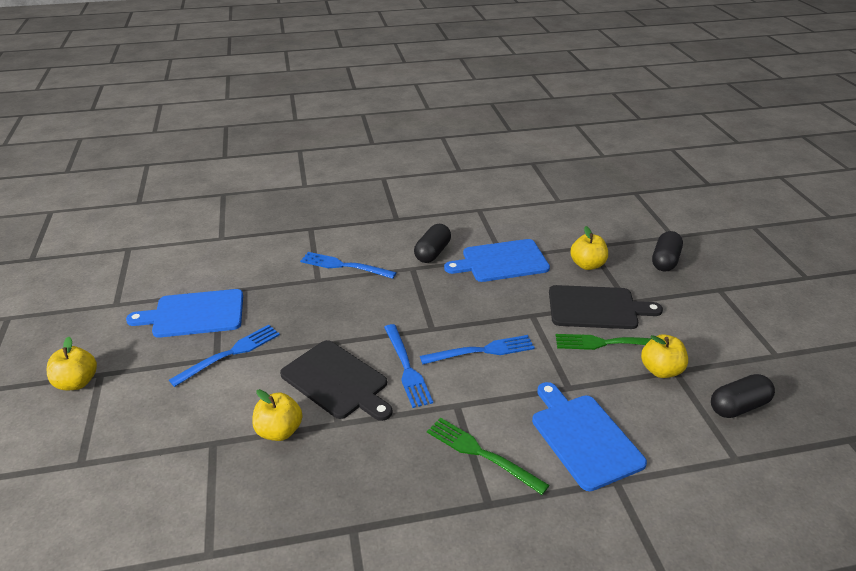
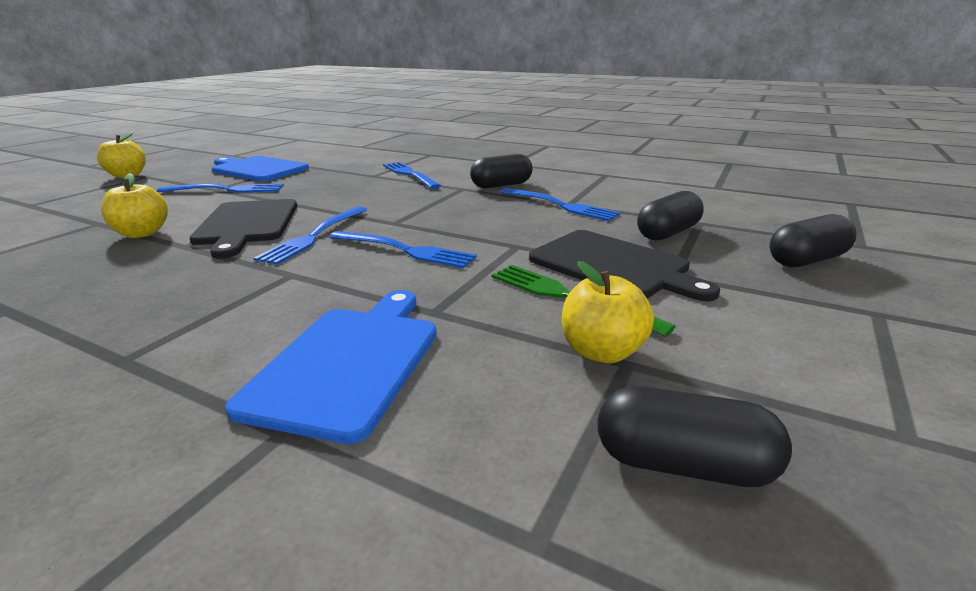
camera: 40 degrees right, 10 degrees down
(480, 453) = (220, 317): green fork -> none
(501, 261) = (561, 205): blue cutting board -> blue fork
(587, 265) = (668, 233): yellow apple -> black capsule

